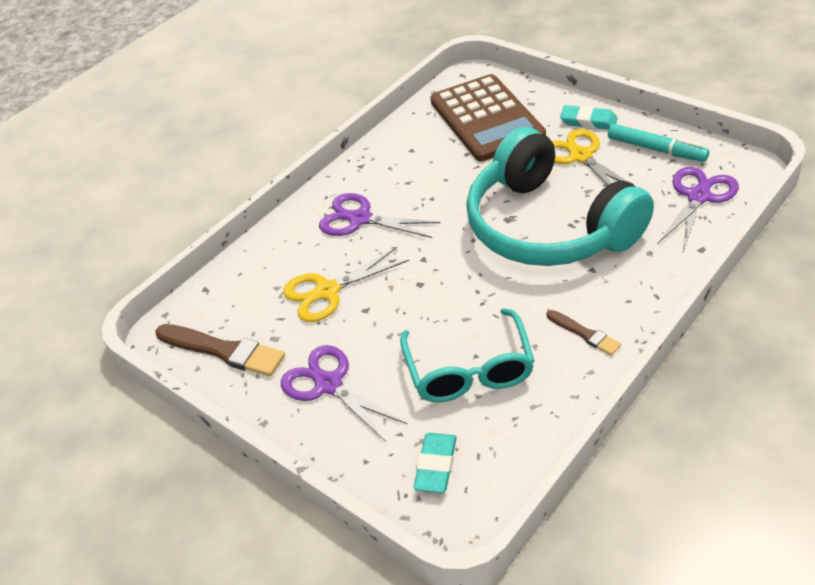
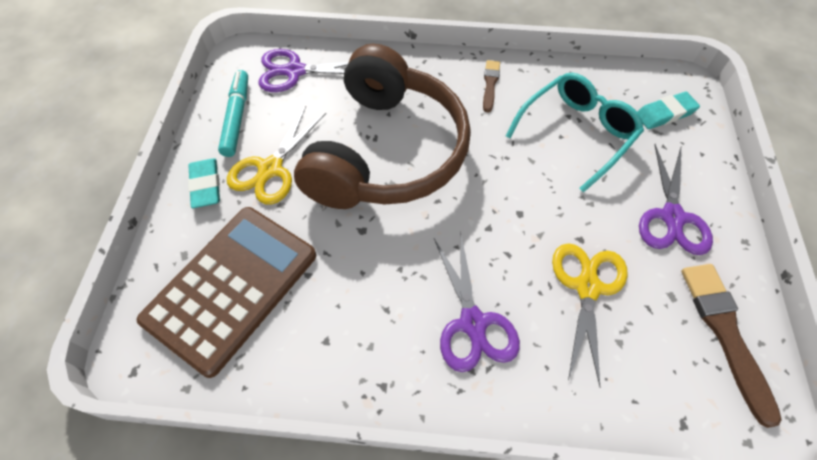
camera: 130 degrees left, 15 degrees up
(327, 291) = (587, 287): yellow scissors -> yellow scissors turned 105 degrees counterclockwise
(549, 226) = (385, 152): turquoise headphones -> brown headphones

